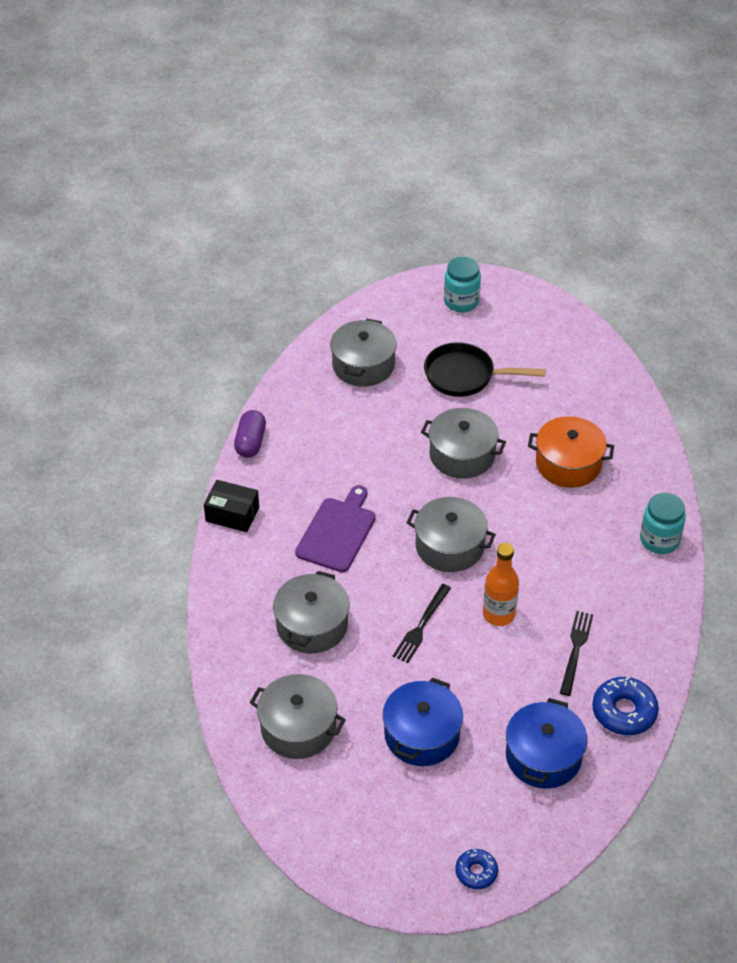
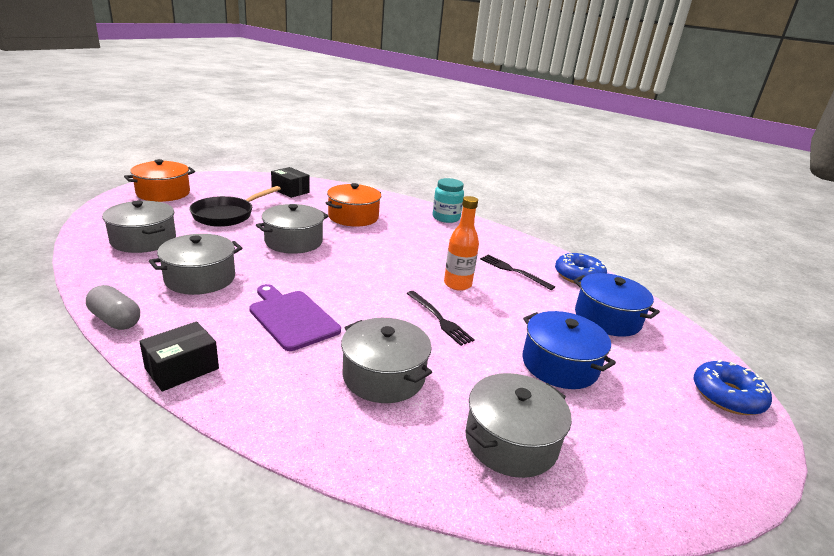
camera: 65 degrees left, 20 degrees down
(250, 442) = (115, 320): purple capsule -> grey capsule
(449, 546) = (371, 277): grey pot -> grey pot (200, 278)
(461, 302) = (163, 193): turquoise jar -> orange pot
(476, 872) = (727, 396): blue donut -> blue donut, size x1.65
(578, 377) = (290, 190): none -> black box

